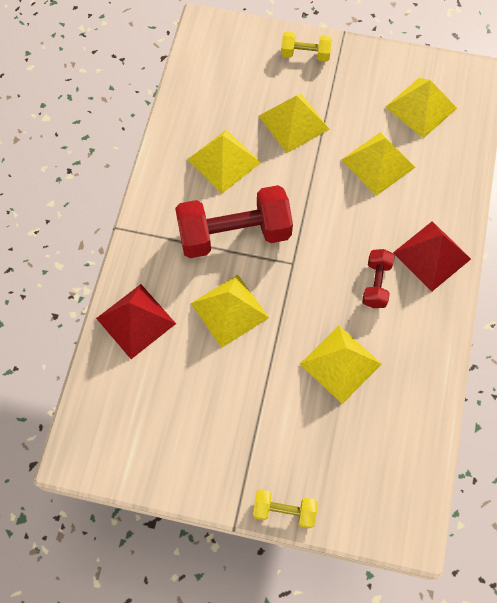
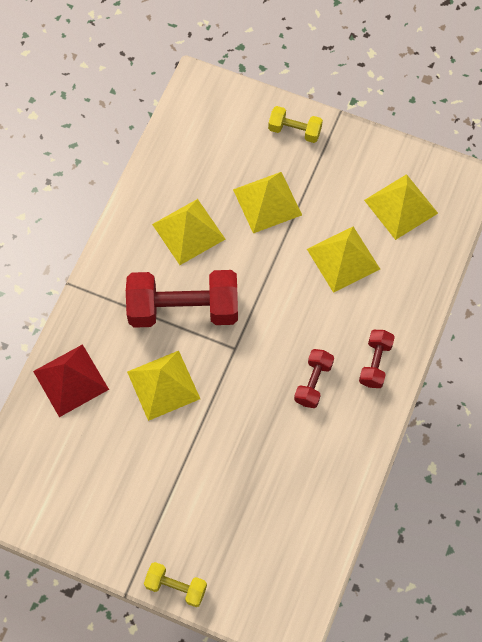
camera: 10 degrees right, 0 degrees up
(340, 363) = (260, 456): yellow pyramid -> none
(431, 255) = (375, 363): red pyramid -> red dumbbell

